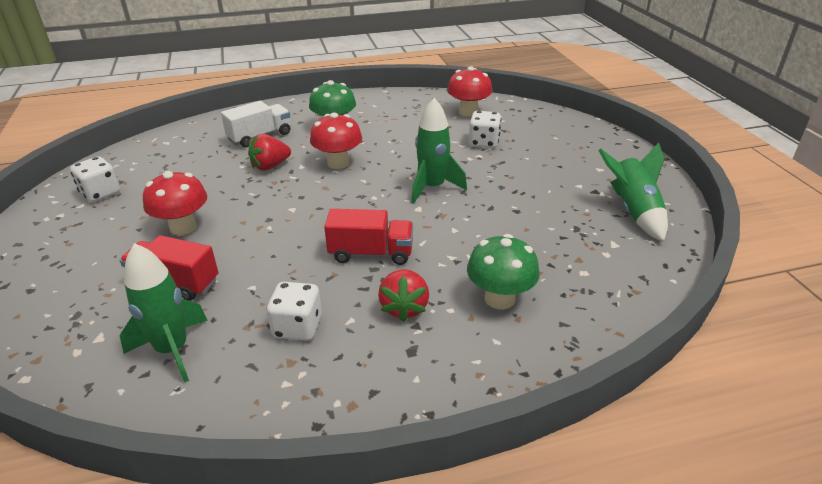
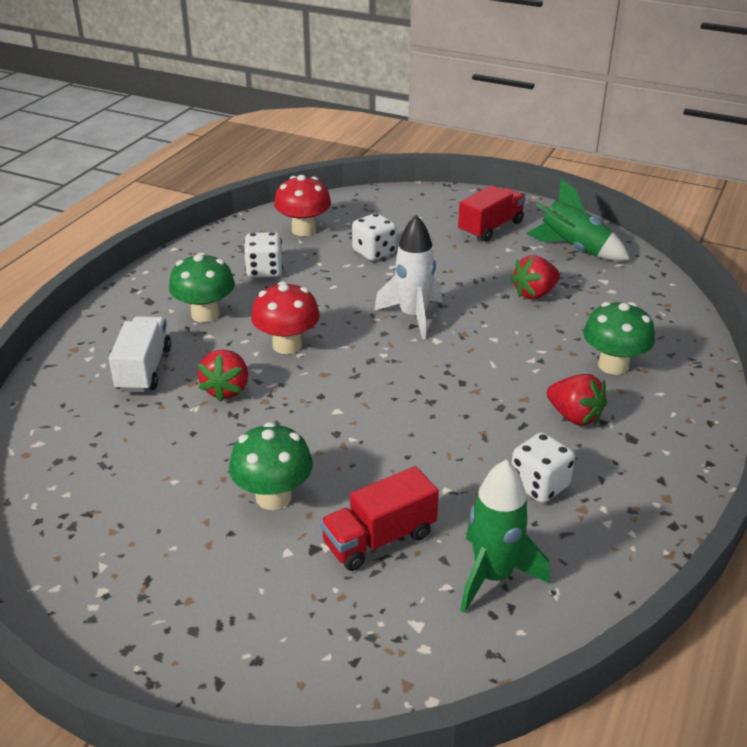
camera: 50 degrees left, 0 degrees up
(100, 193) = (96, 539): white dice -> white dice (264, 271)
(183, 227) = (273, 497): red mushroom -> green mushroom
(371, 253) = (476, 398): red truck -> red truck (490, 228)
(432, 188) = (413, 316): green rocket -> white rocket
(539, 221) = (534, 294): none -> red strawberry

